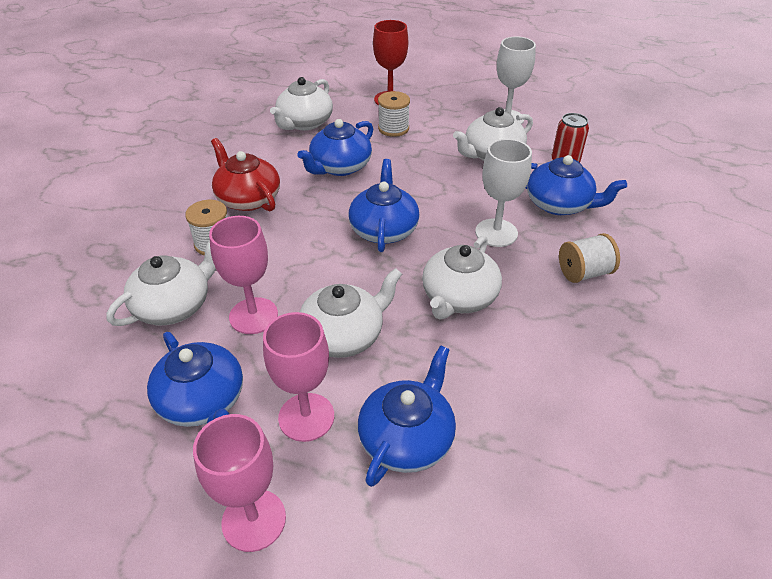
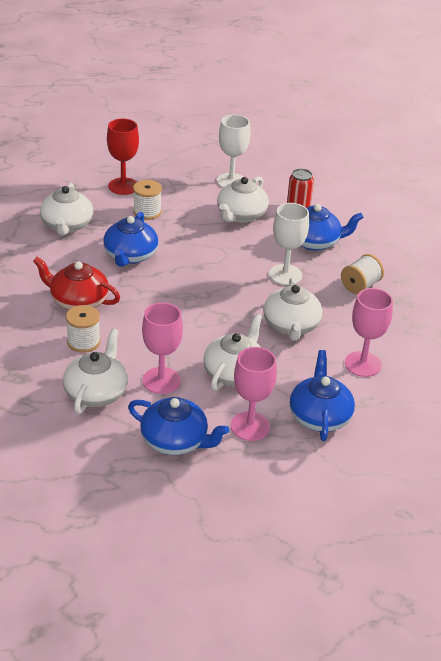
camera: 30 degrees left, 5 degrees down
(254, 520) = (264, 487): pink goblet -> pink goblet (362, 364)
(384, 229) = (204, 295): blue teapot -> none

